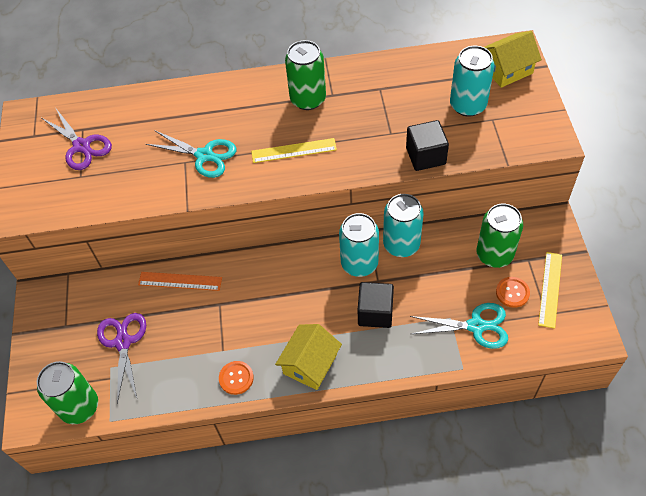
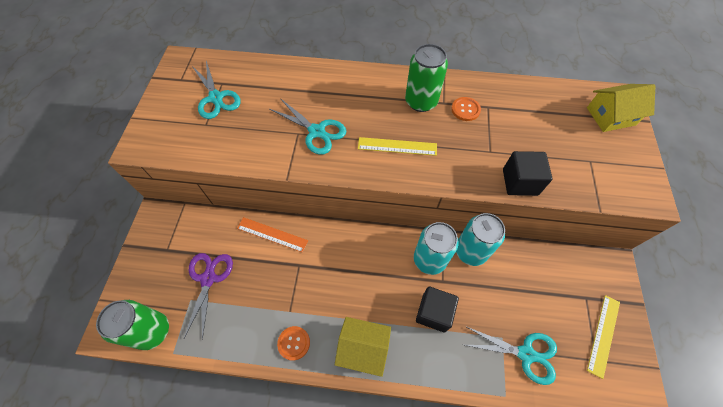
camera: 10 degrees right, 5 degrees up
(82, 146) = (216, 98): purple scissors -> turquoise scissors
(310, 364) = (363, 348): yellow house -> yellow house turned 60 degrees clockwise
(468, 105) = (568, 142): turquoise can -> none
(494, 254) = (555, 284): green can -> none
(512, 292) = (566, 328): orange button -> orange button (465, 109)

